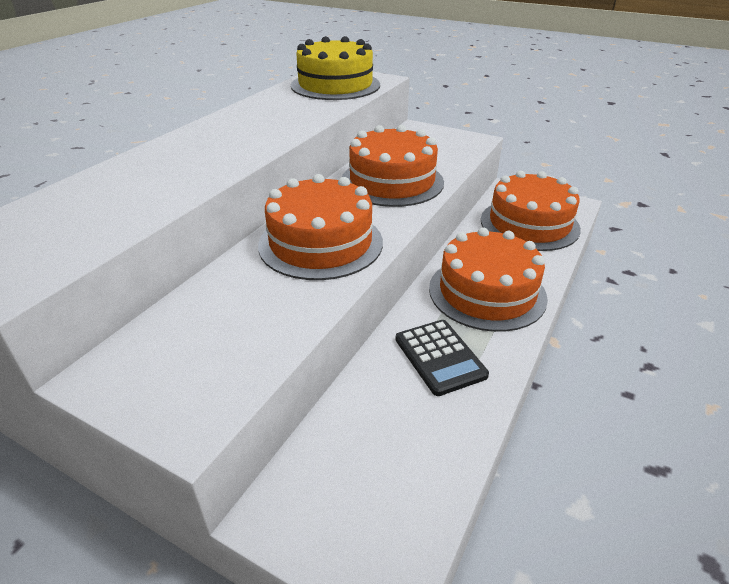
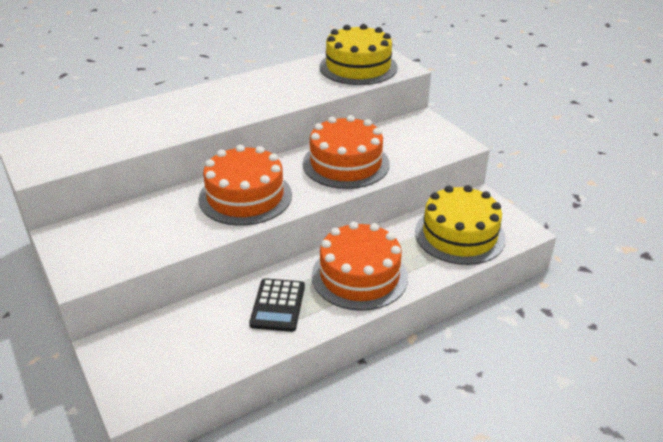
camera: 30 degrees right, 0 degrees up
(529, 224) = (459, 235): orange cake -> yellow cake

